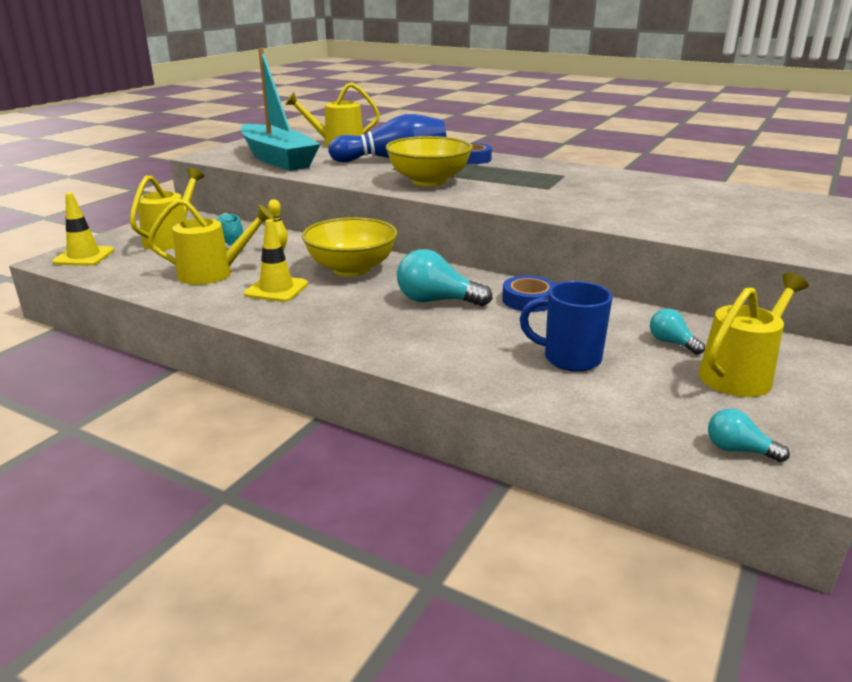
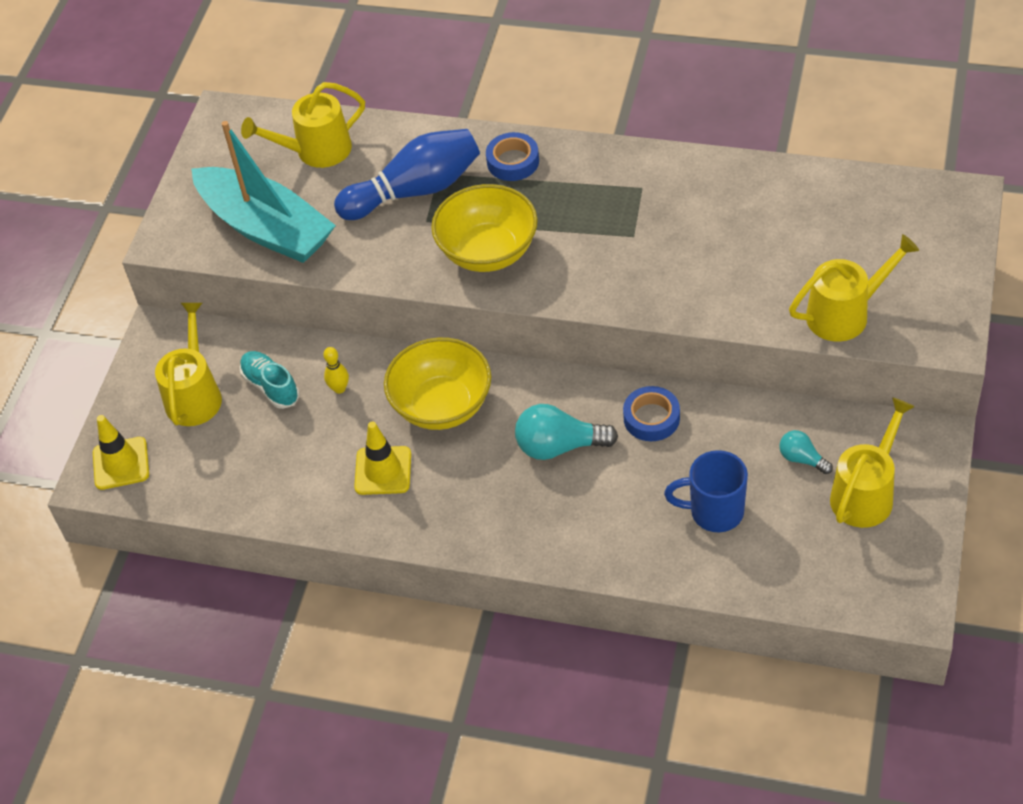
camera: 10 degrees left, 25 degrees up
(213, 273) = (295, 458): yellow watering can -> yellow watering can (845, 314)
(738, 450) = (868, 599): turquoise light bulb -> none

